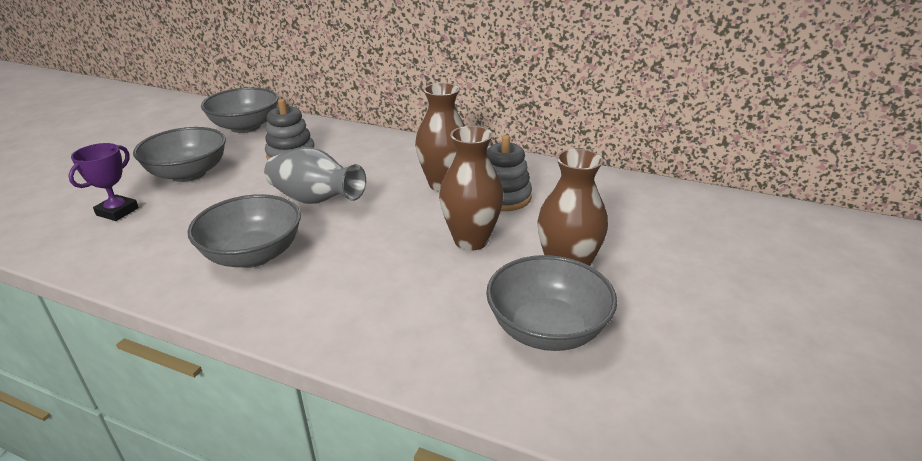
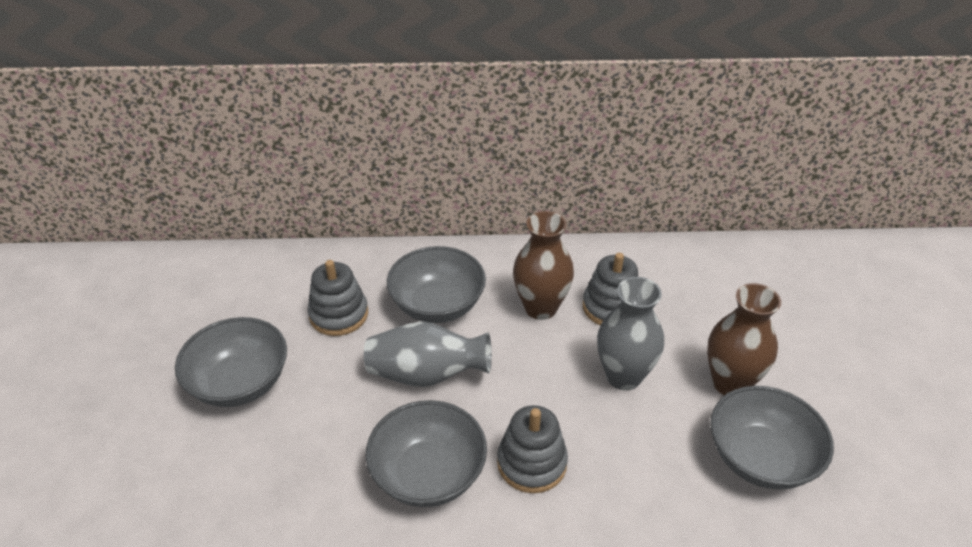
camera: 25 degrees left, 10 degrees up
(117, 211) = (210, 471): purple trophy -> none
(245, 127) = (238, 283): grey bowl -> grey bowl (437, 305)
(337, 271) = (532, 463): none -> grey stacking toy
(471, 240) = (623, 376): brown vase -> grey vase

